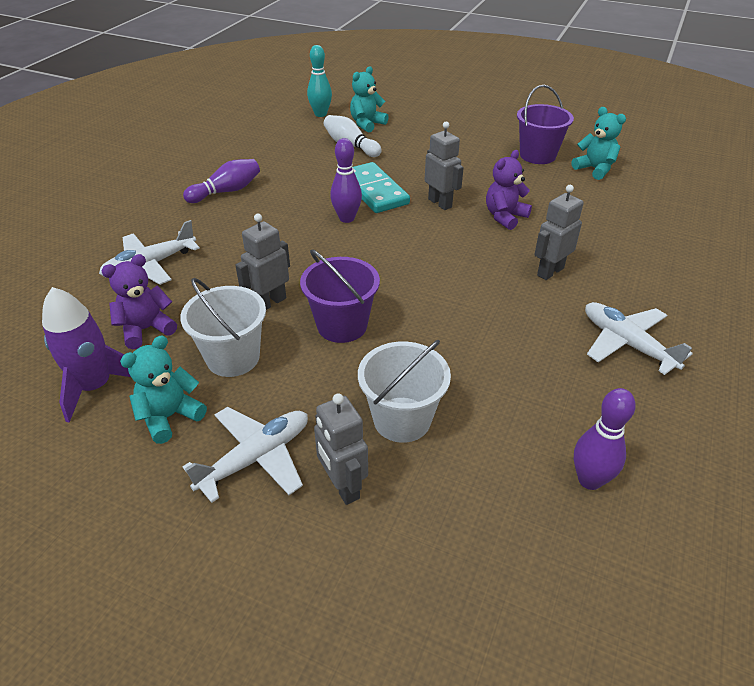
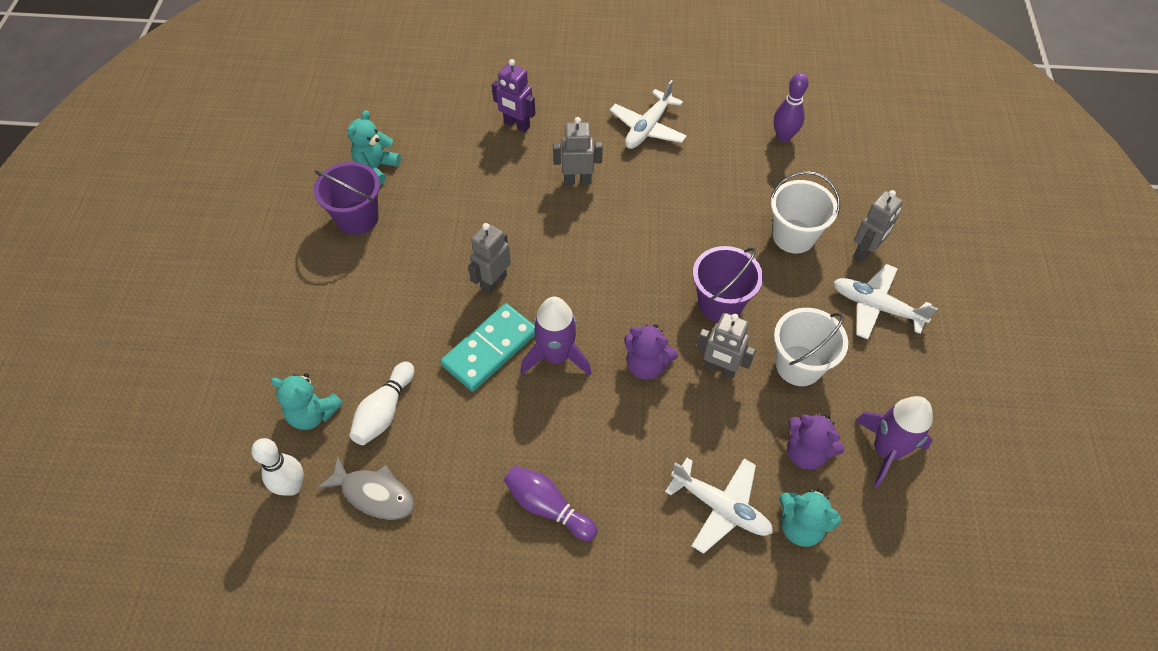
camera: 110 degrees left, 15 degrees up
(170, 416) = (878, 378): turquoise teddy bear -> turquoise teddy bear (800, 526)
(293, 136) = (374, 494): none -> grey fish
(320, 114) = (292, 486): turquoise bowling pin -> white bowling pin
(346, 218) = (556, 356): purple bowling pin -> purple rocket
(504, 217) = (500, 225): purple teddy bear -> purple teddy bear (646, 365)
(550, 271) = (577, 180): grey robot -> grey robot turned 150 degrees clockwise
(643, 249) = (516, 125): none -> purple robot

